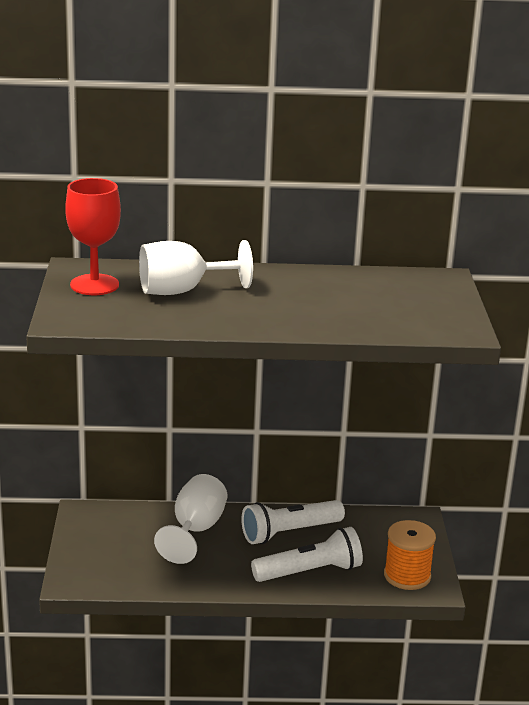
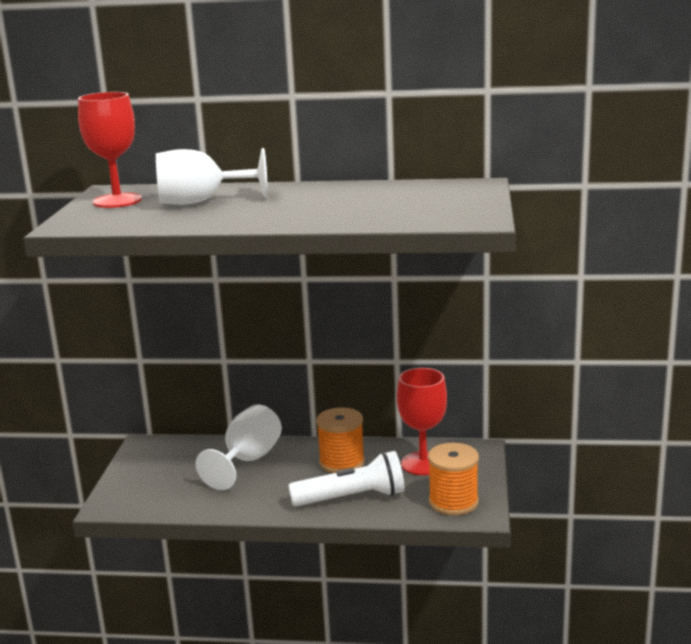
camera: 10 degrees right, 5 degrees down
(289, 532) = (342, 462): white flashlight -> orange spool
(368, 534) = (423, 463): none -> red goblet

